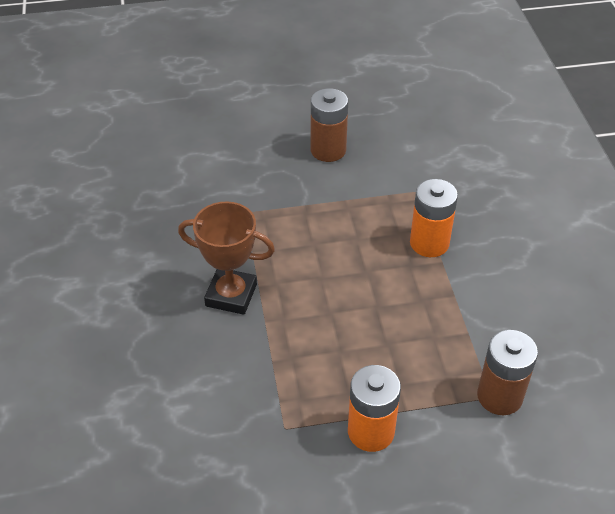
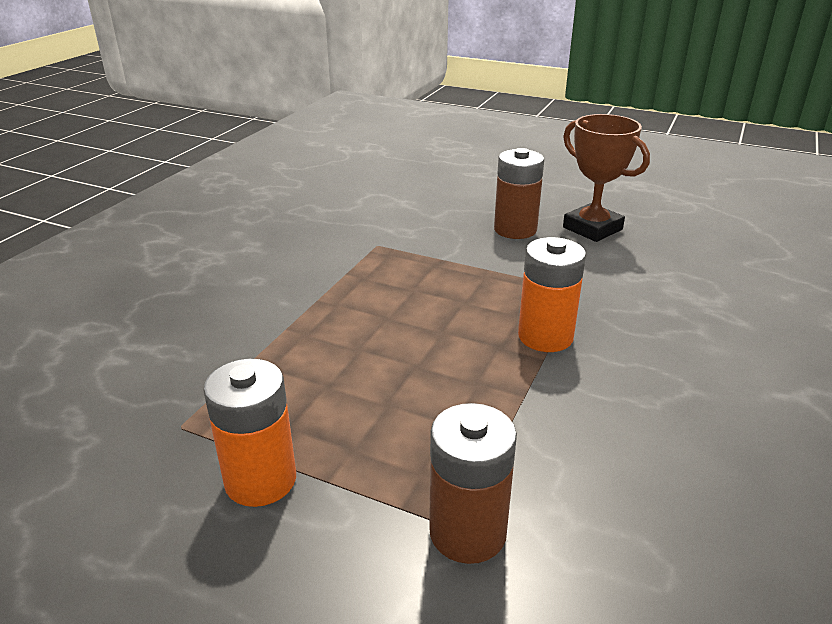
camera: 35 degrees right, 15 degrees down
(231, 295) = (282, 296): brown trophy -> brown trophy (592, 228)

